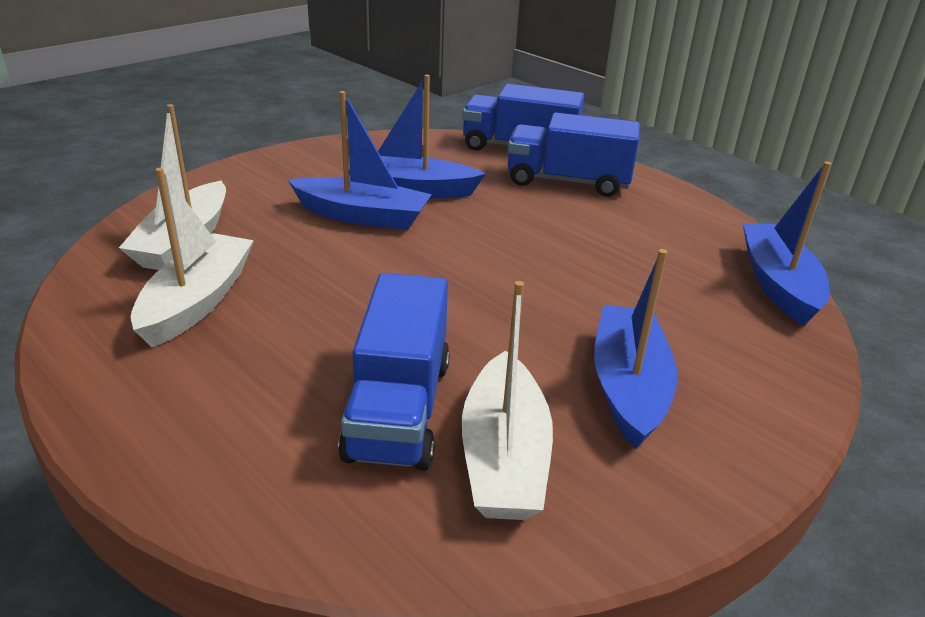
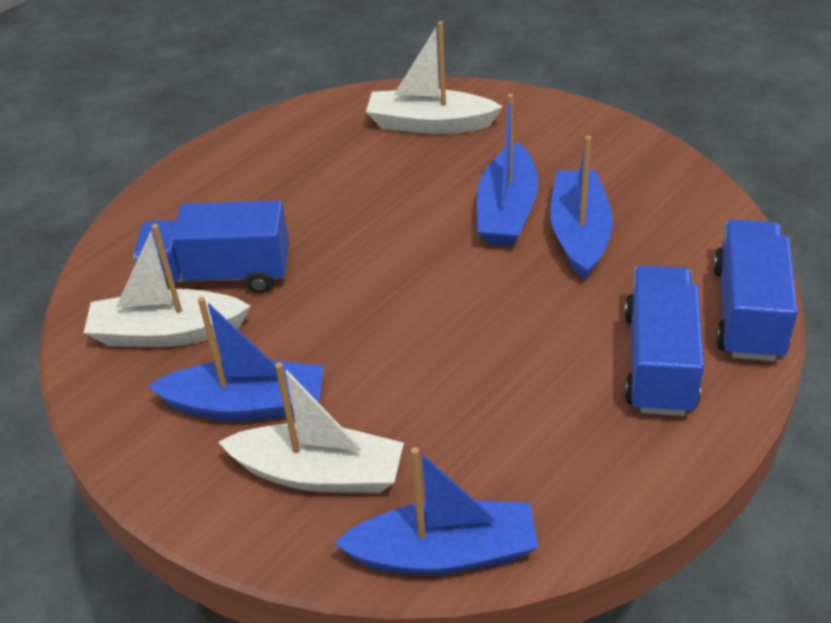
camera: 90 degrees right, 10 degrees up
(198, 301) = (342, 154): white boat -> white boat (320, 473)

